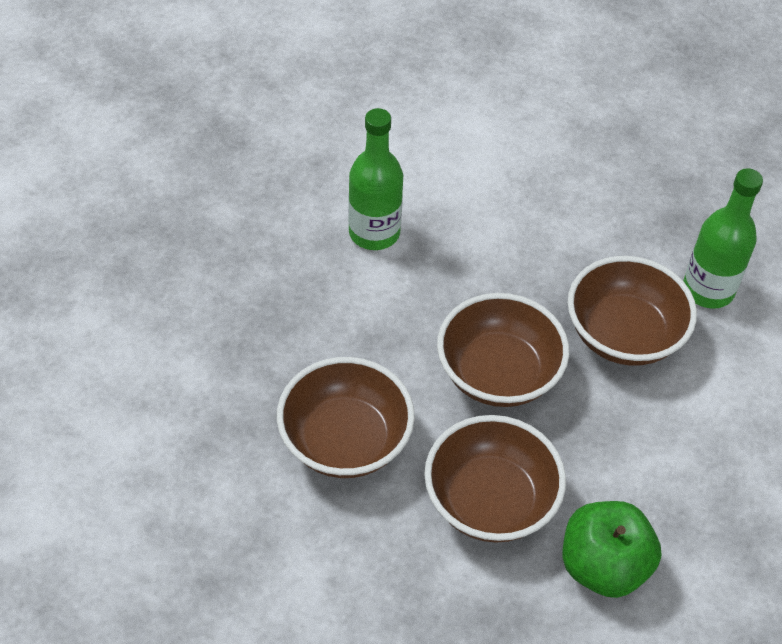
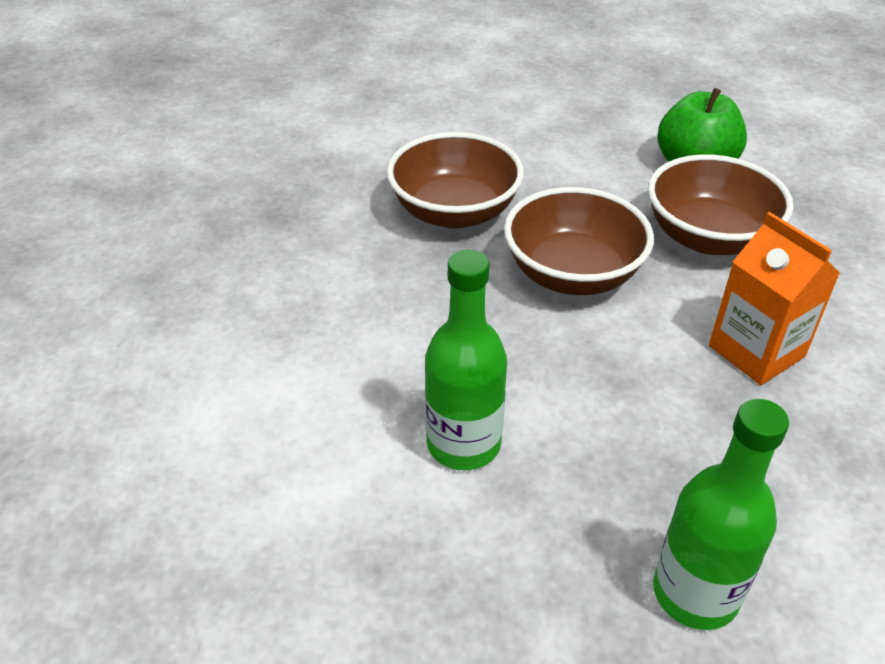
camera: 115 degrees left, 10 degrees down
(345, 441) = (756, 351): brown bowl -> orange carton
(708, 290) = (358, 178): green bottle -> green bottle (695, 593)

